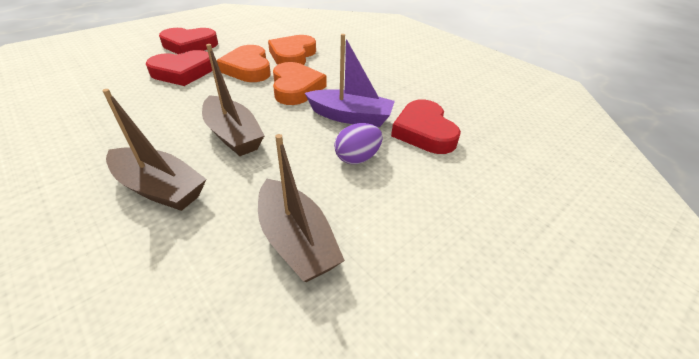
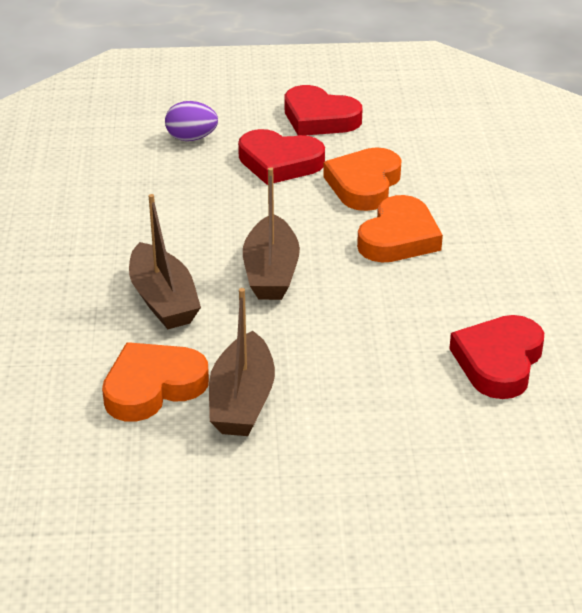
camera: 40 degrees right, 5 degrees down
(292, 55) = (445, 182): orange heart -> orange heart (153, 387)
(350, 117) = (426, 305): purple boat -> none
(357, 158) = (379, 355): purple egg -> purple egg (191, 138)

